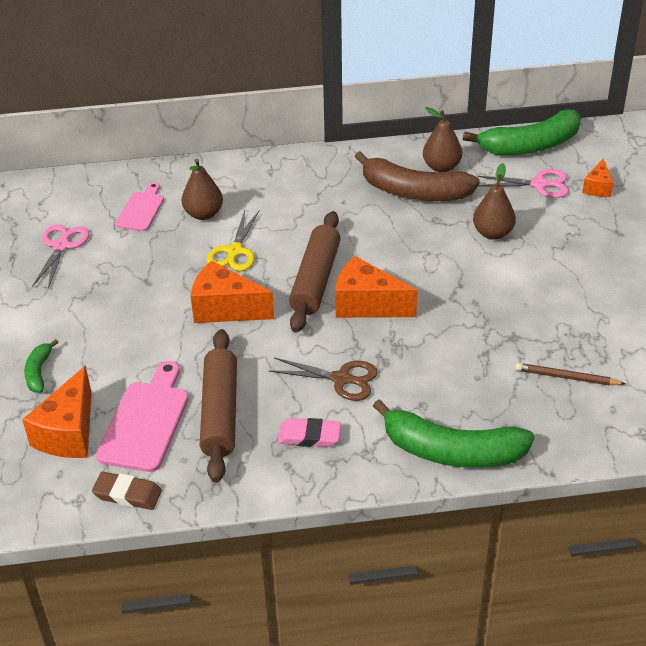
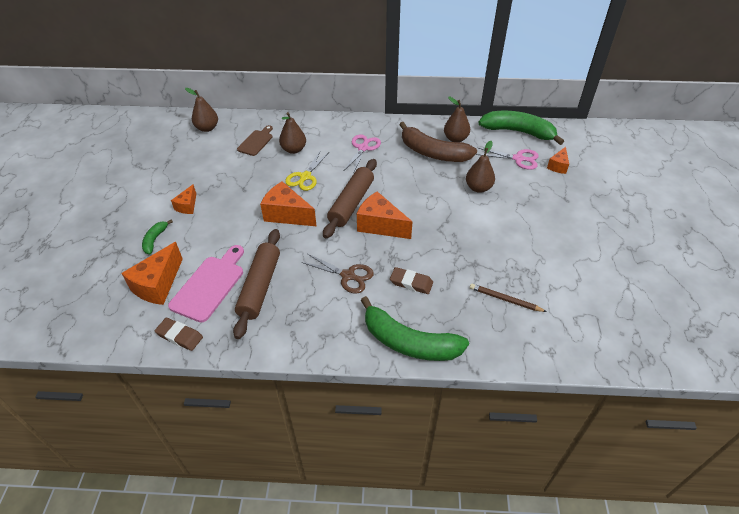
camera: 10 degrees right, 5 degrees up
(56, 199) = (207, 128): none -> brown pear
(61, 246) = (199, 158): pink scissors -> pink scissors (363, 148)
(70, 318) = (187, 206): none -> orange cheese
(141, 209) = (256, 142): pink cutting board -> brown cutting board
(309, 436) = (314, 314): pink eraser -> none
(433, 375) = (411, 283): none -> brown eraser
(530, 145) = (518, 132): green banana -> green banana turned 150 degrees counterclockwise

